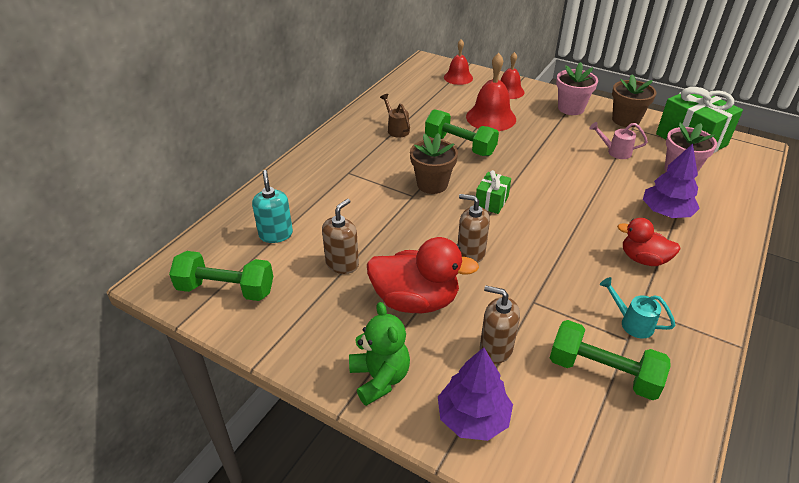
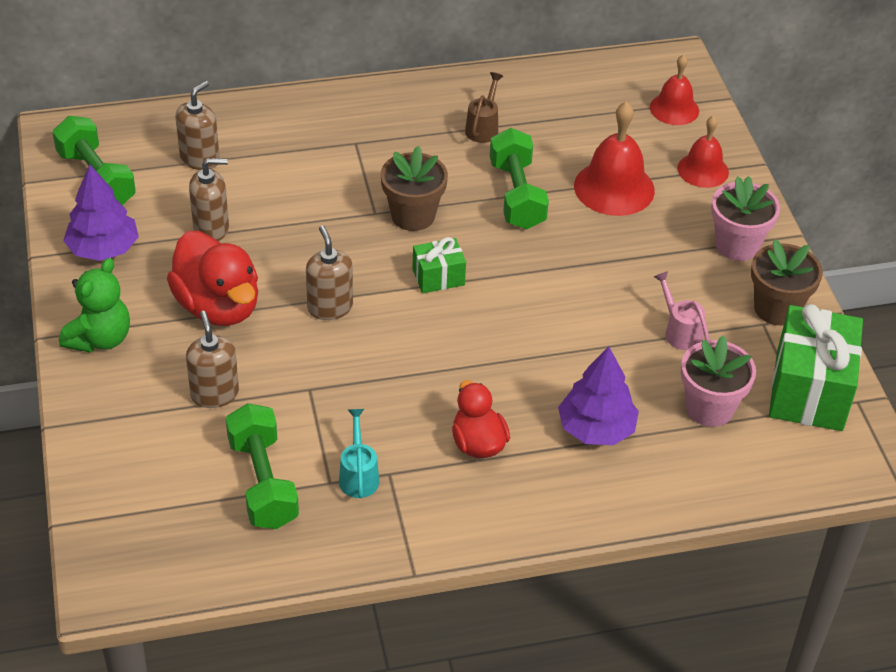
camera: 45 degrees right, 5 degrees up
(276, 234) = (200, 159): turquoise soap dispenser -> brown soap dispenser
(473, 418) = (117, 420): purple tree -> purple tree (103, 249)

